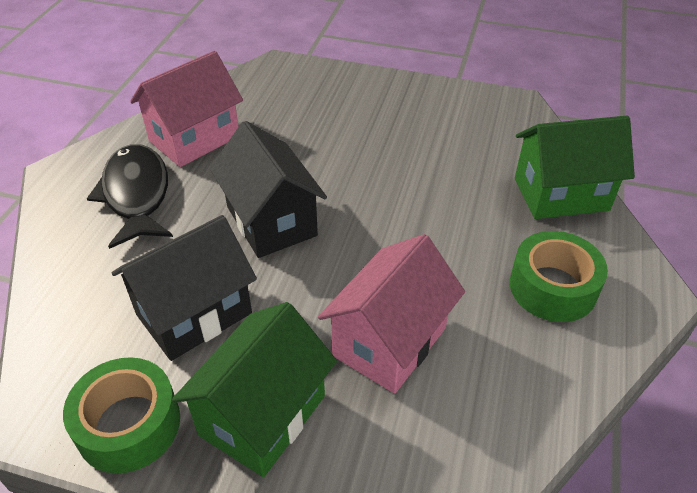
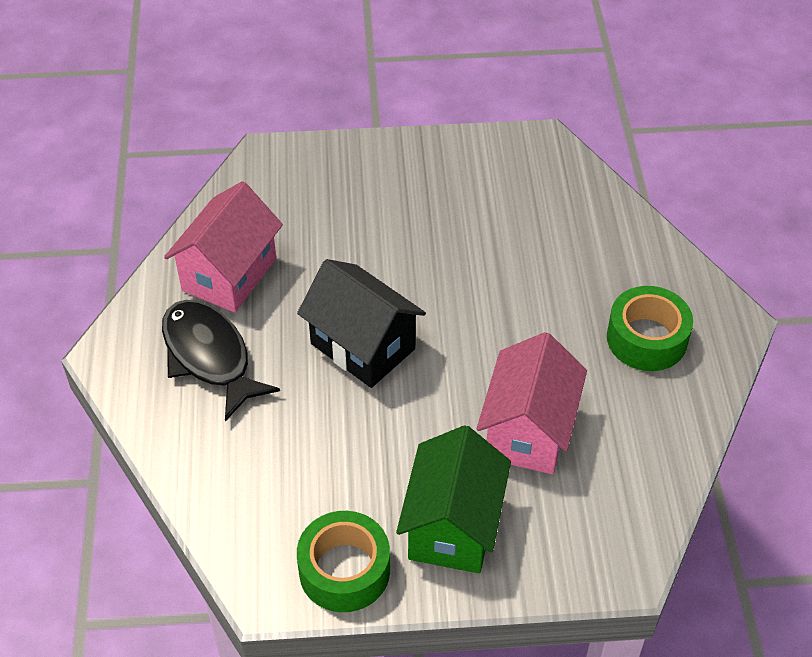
camera: 20 degrees left, 5 degrees up
(194, 314) = (342, 459): black house -> none
(561, 194) = (622, 239): green house -> none

